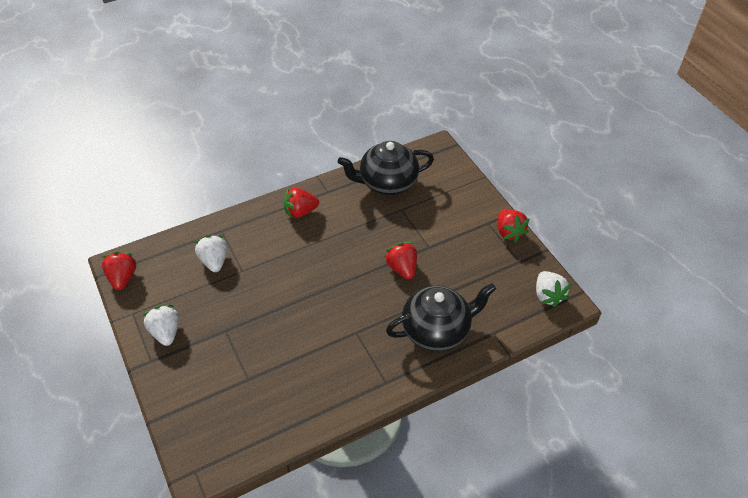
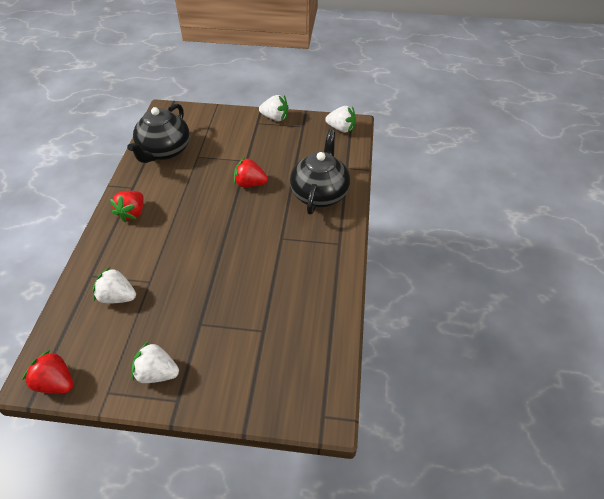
camera: 55 degrees left, 0 degrees up
(509, 232) = (275, 118): red strawberry -> white strawberry

